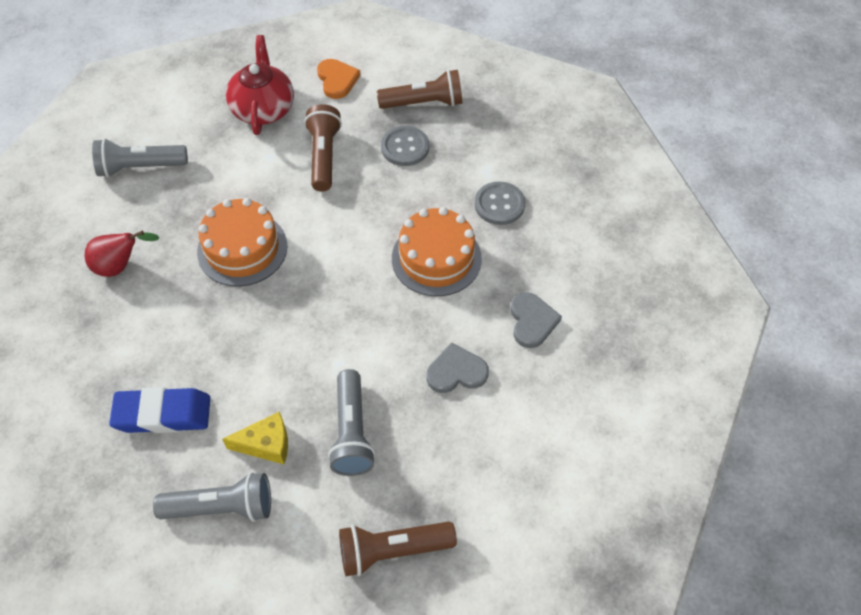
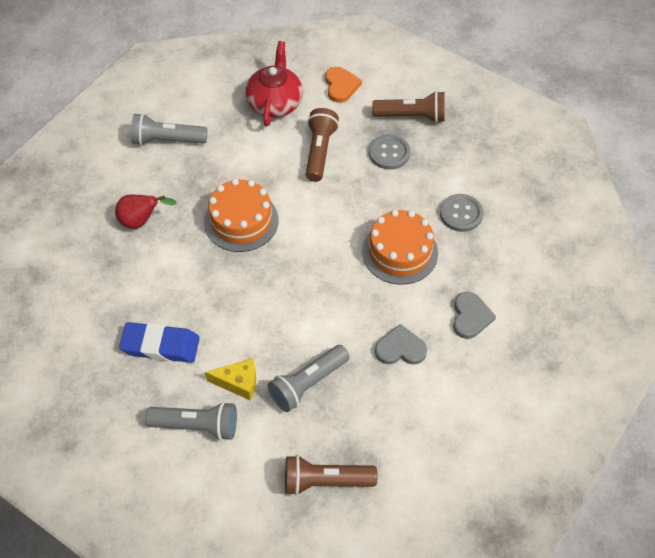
camera: 10 degrees right, 0 degrees up
(352, 432) = (307, 384): grey flashlight -> grey flashlight turned 45 degrees clockwise

